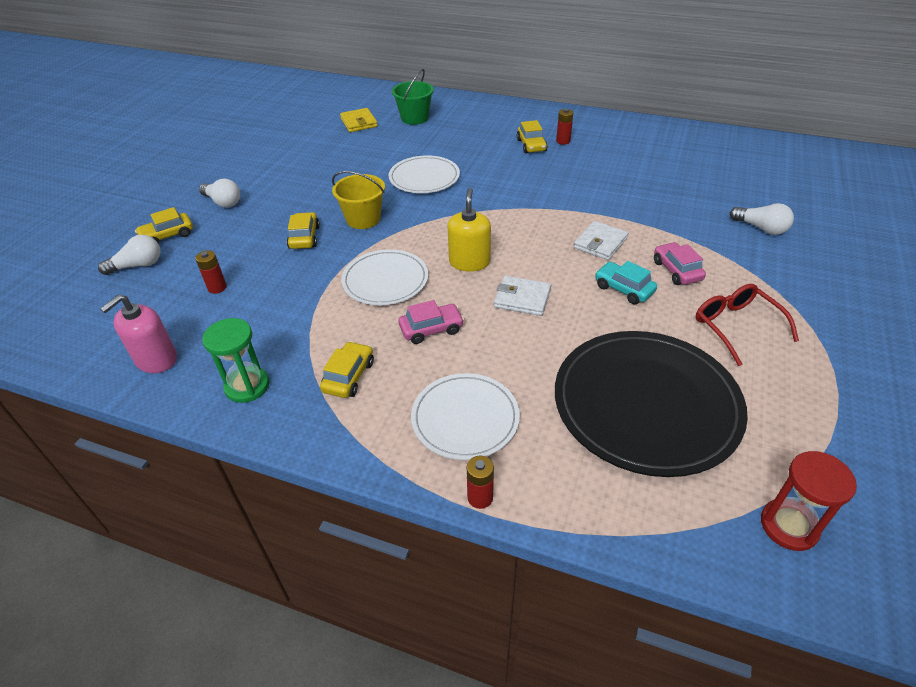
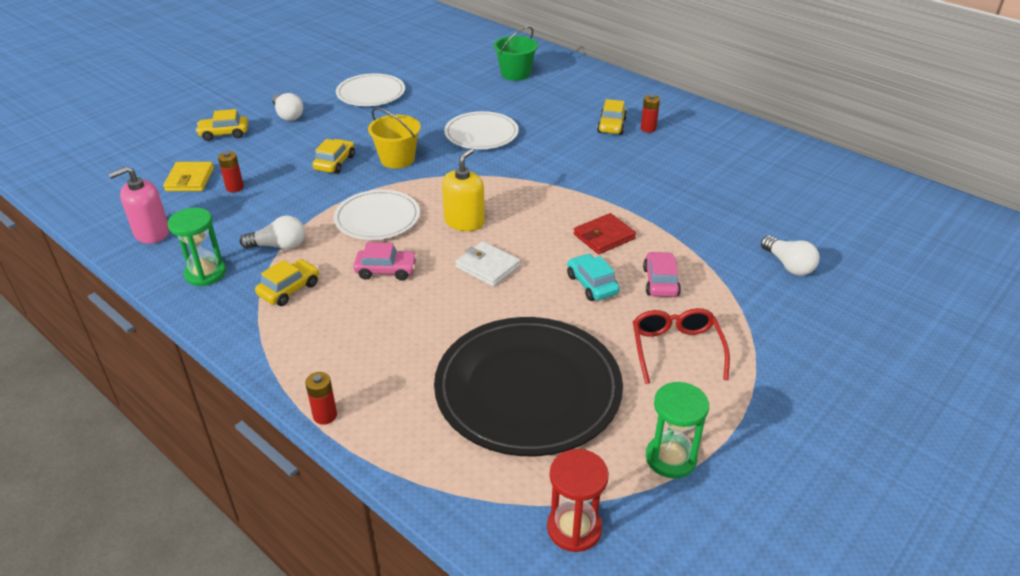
camera: 20 degrees right, 5 degrees down
(138, 265) = (185, 153): white light bulb -> white light bulb (279, 246)
(359, 122) = (458, 67): yellow wallet -> yellow wallet (190, 179)
(465, 418) = (359, 351): white plate -> white plate (371, 93)
(600, 243) = (604, 236): white wallet -> red wallet
(811, 427) = (670, 458): none -> green hourglass

